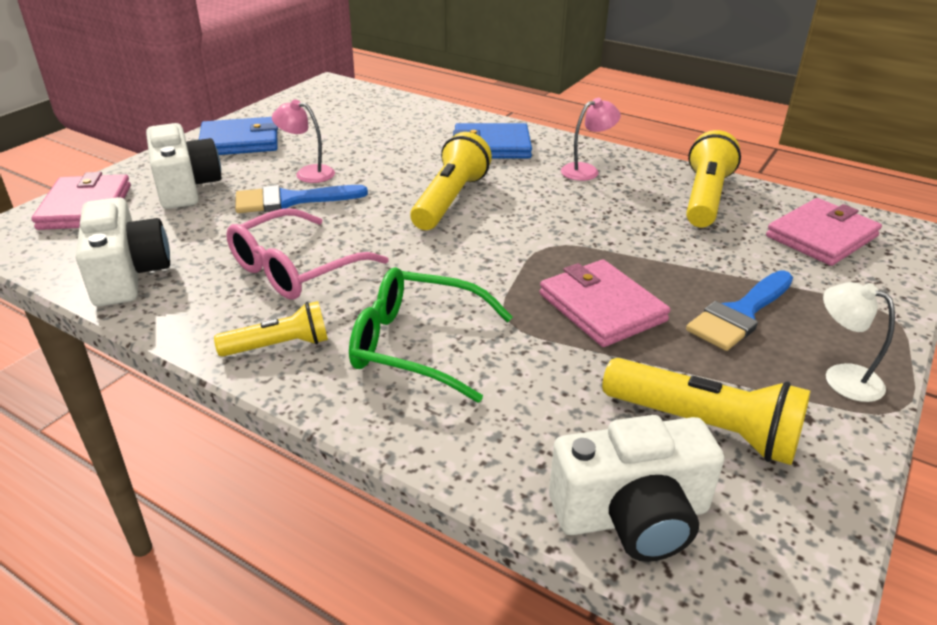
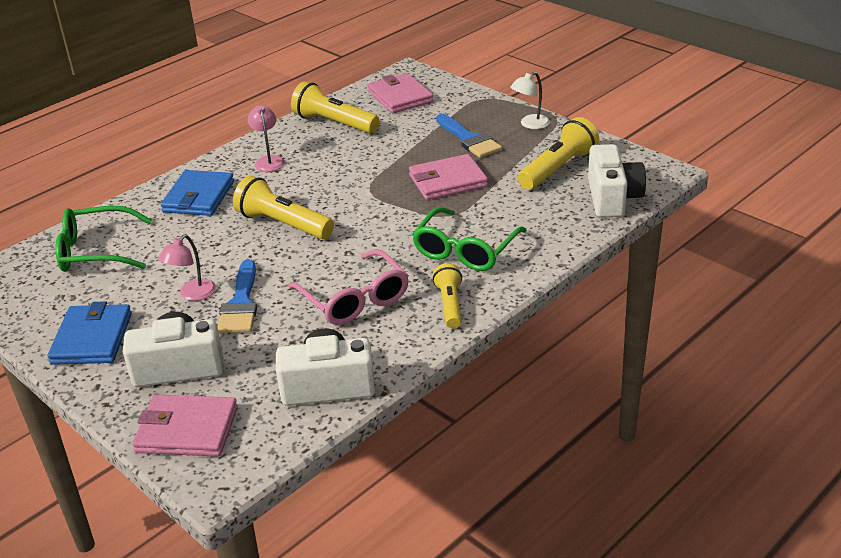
camera: 75 degrees left, 0 degrees up
(380, 118) = (96, 251): none -> green glasses

